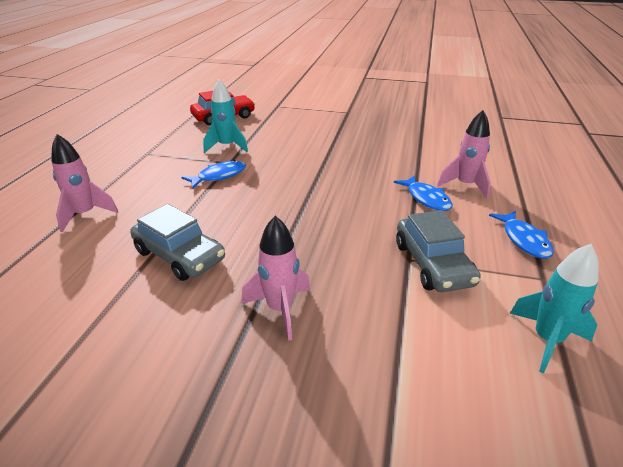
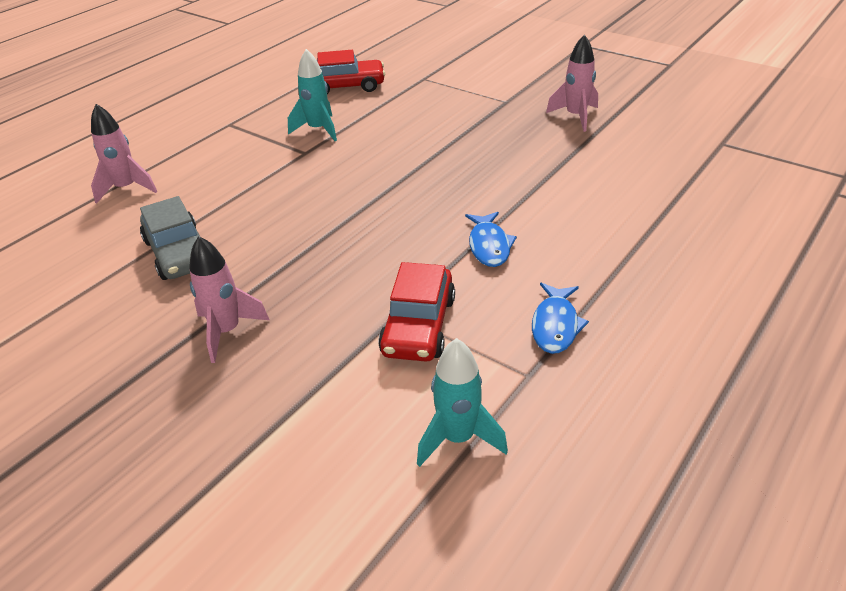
camera: 25 degrees right, 5 degrees up
(219, 176) = (281, 168): blue fish -> none
(432, 264) = (418, 326): grey car -> red car
(465, 185) = (557, 238): pink rocket -> pink rocket (575, 117)

